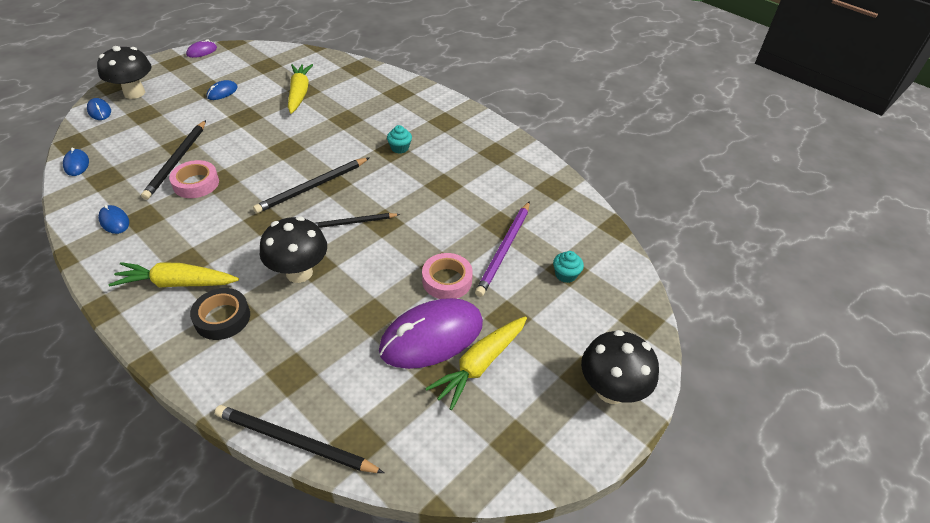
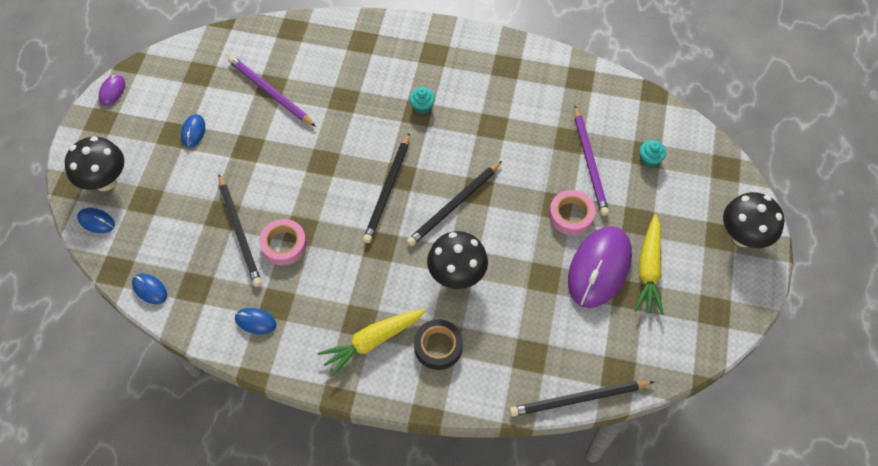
camera: 30 degrees left, 15 degrees up
(299, 93) = (270, 92): yellow carrot -> purple pencil
(353, 222) = (454, 205): black pencil -> black pencil, size x1.54

